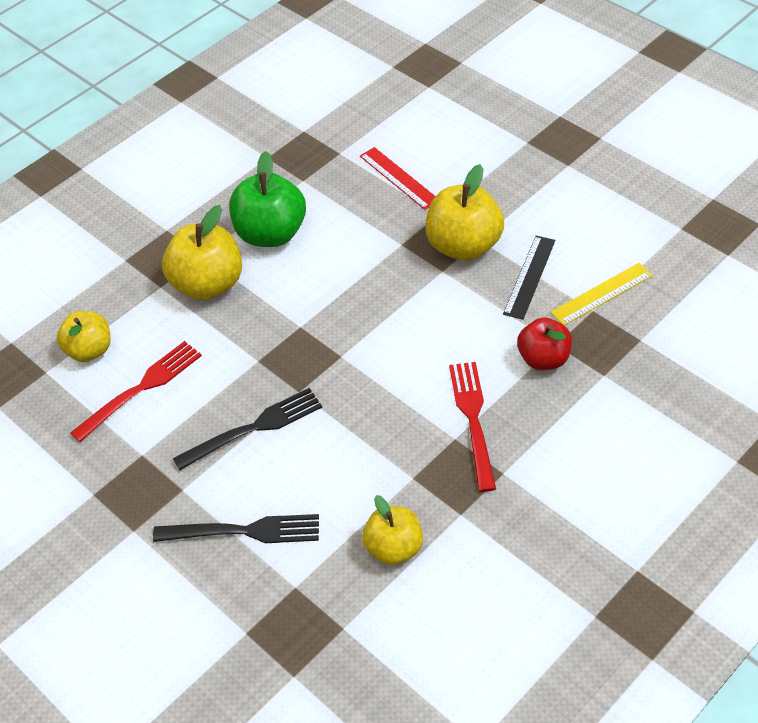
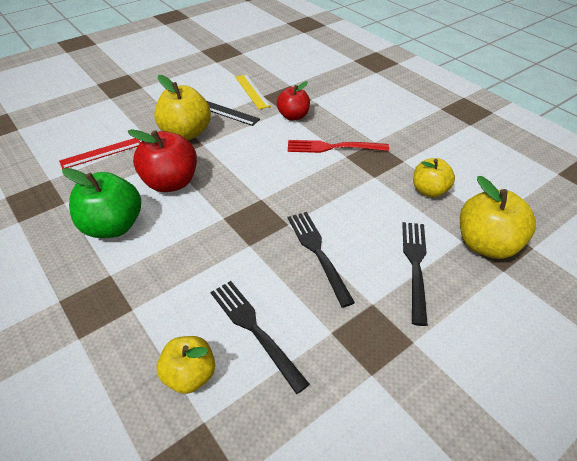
camera: 85 degrees left, 5 degrees down
(141, 388) = (254, 330): red fork -> black fork
(208, 284) = (149, 272): yellow apple -> yellow apple (486, 244)
(355, 260) = (171, 182): none -> red apple

